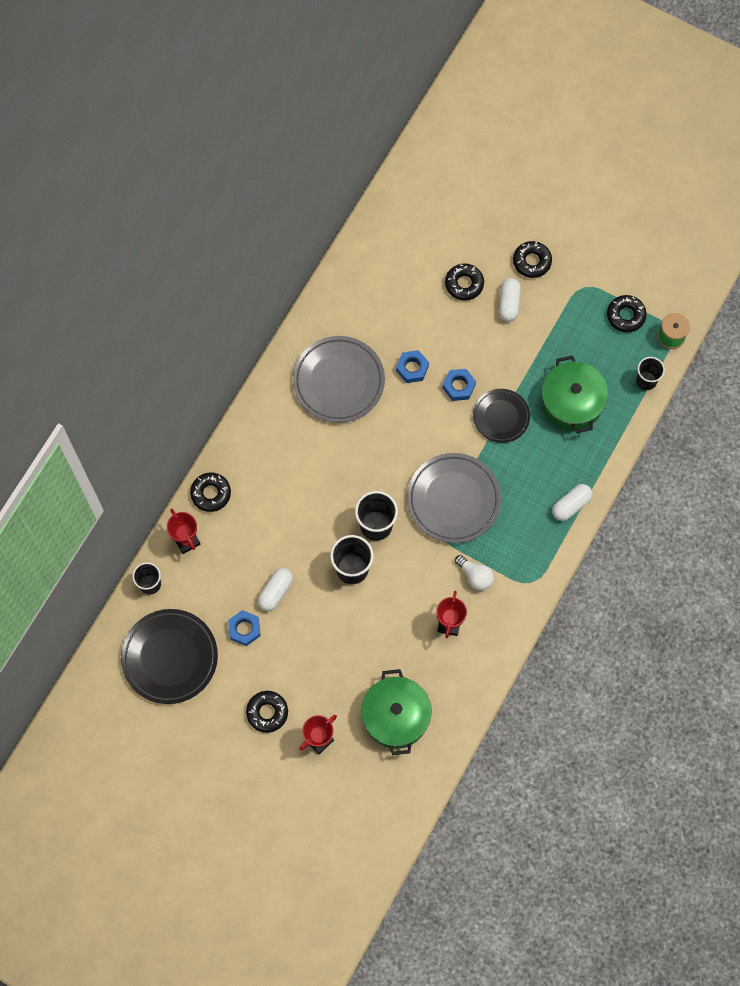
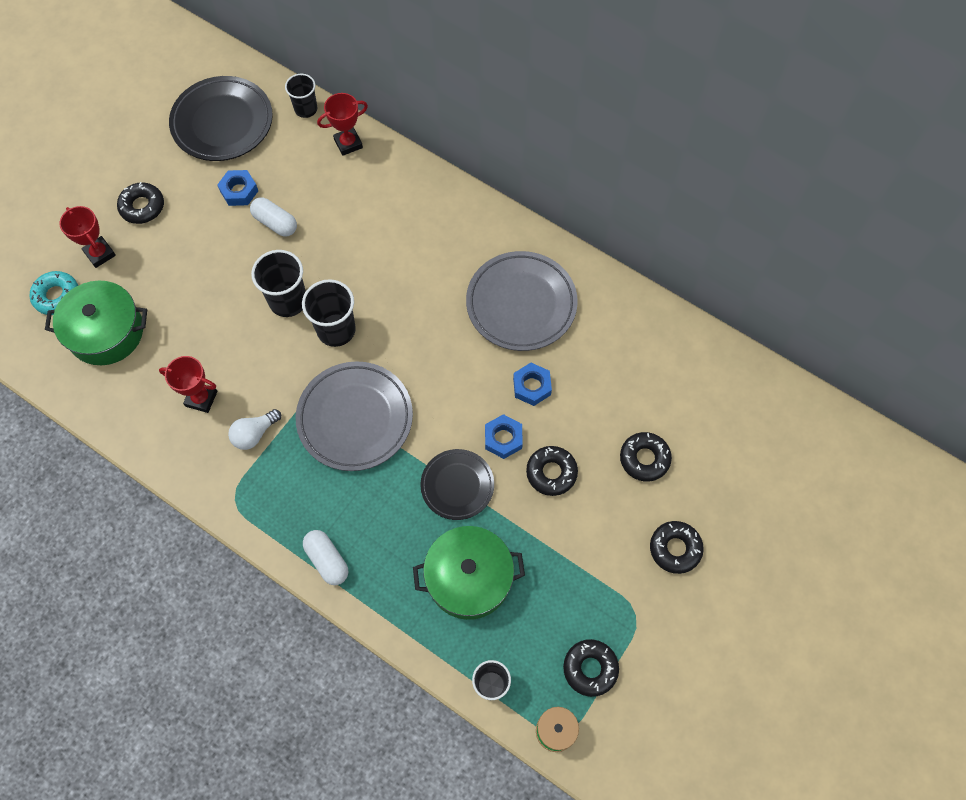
camera: 95 degrees right, 5 degrees down
(211, 493) = (398, 168): black donut -> black donut (551, 473)
(365, 767) = (57, 296): none -> turquoise donut
(509, 303) = (615, 512): white capsule -> none

